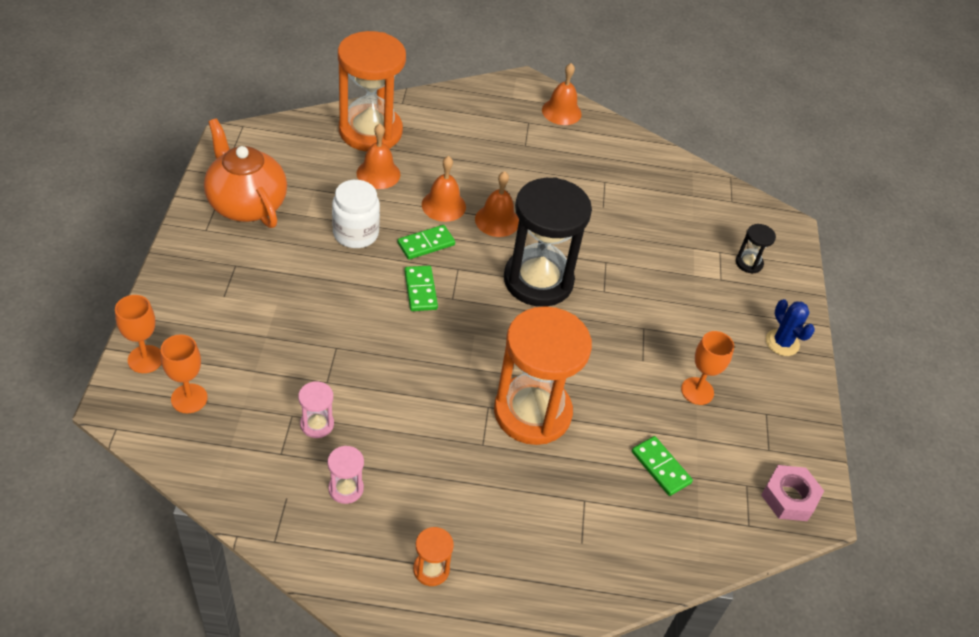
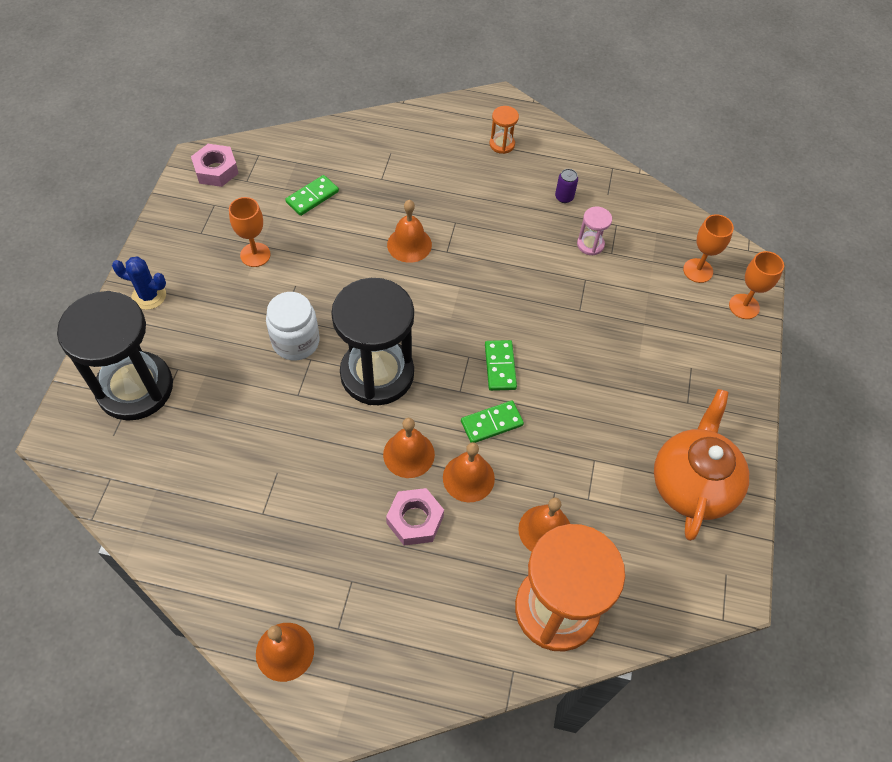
camera: 170 degrees left, 10 degrees up
(246, 204) = (692, 484): orange teapot -> orange teapot turned 135 degrees counterclockwise
(346, 488) = (564, 197): pink hourglass -> purple can
(355, 233) = (568, 439): white jar -> white jar (296, 342)
(484, 179) = (415, 520): none -> pink nut
(532, 412) = (409, 244): orange hourglass -> orange bell
(661, 467) = (312, 197): green domino -> green domino turned 75 degrees clockwise
(749, 263) = (135, 388): black hourglass -> black hourglass, size x2.43
(782, 343) = (149, 296): blue cactus -> blue cactus turned 60 degrees counterclockwise

